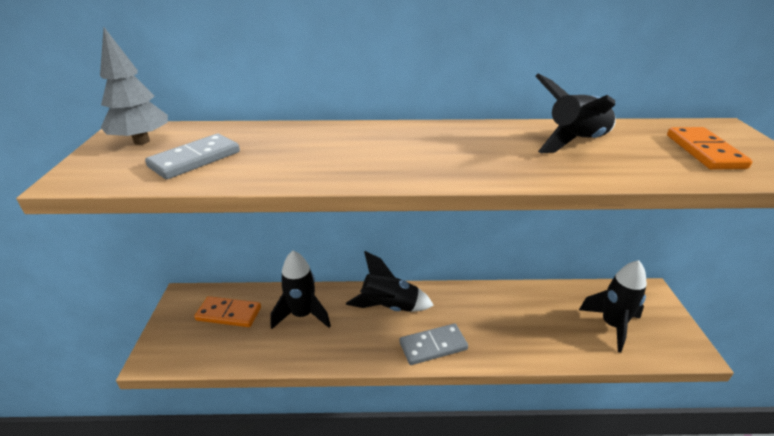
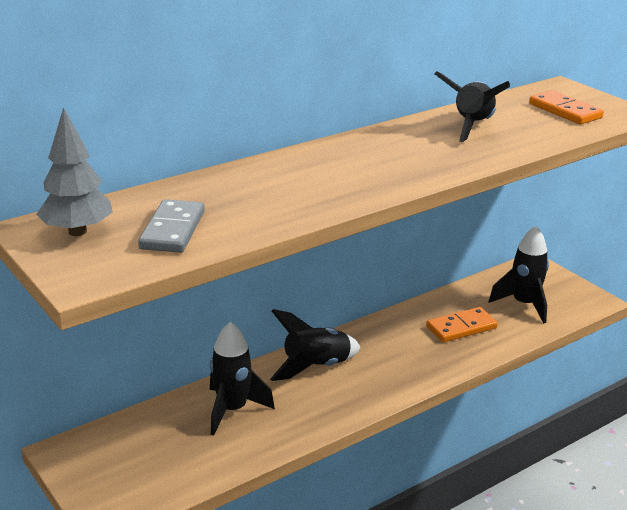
camera: 35 degrees left, 5 degrees down
(229, 314) = (145, 443): orange domino -> orange domino (461, 327)
(433, 346) = (391, 381): grey domino -> none

